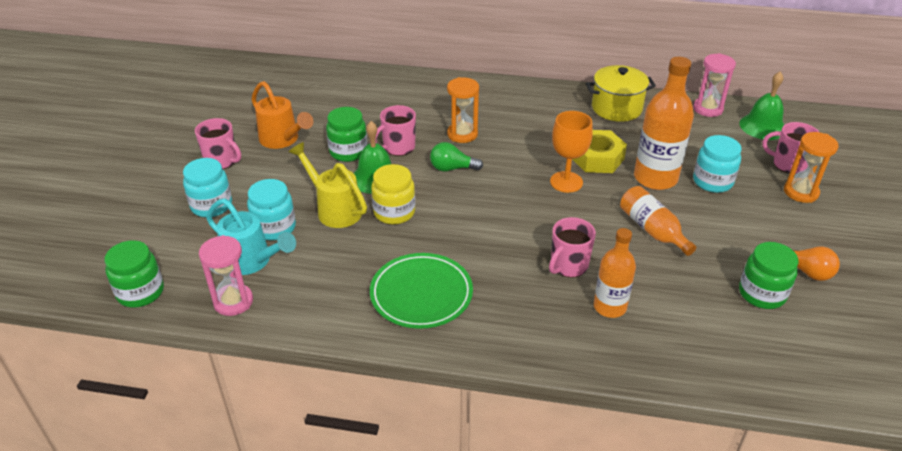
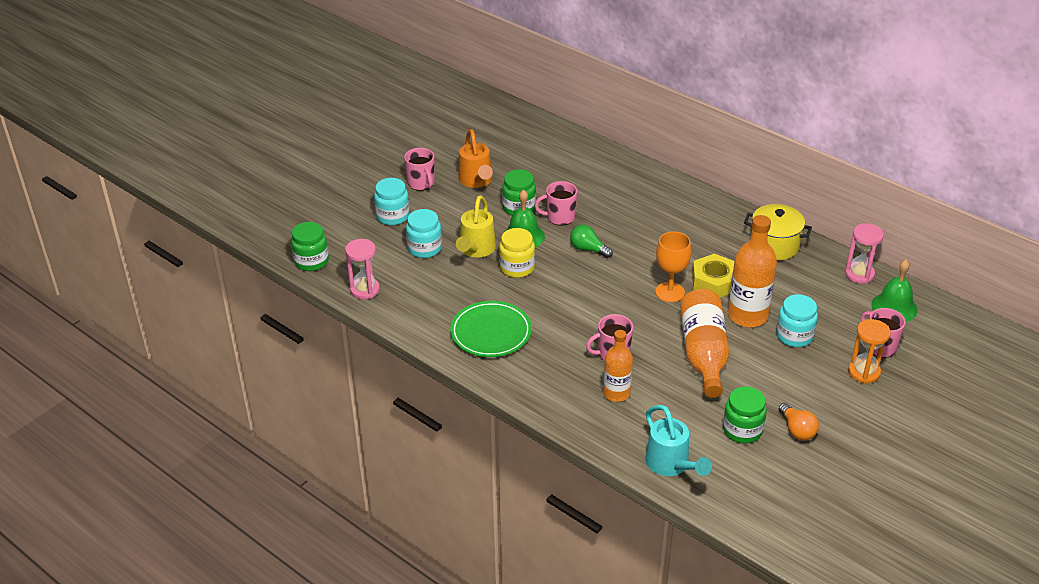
camera: 30 degrees right, 0 degrees up
(252, 262) = (394, 267): turquoise watering can -> turquoise watering can (671, 465)
(334, 209) = (476, 250): yellow watering can -> yellow watering can turned 150 degrees counterclockwise
(462, 134) = (620, 224): orange hourglass -> none
(652, 230) = (703, 354): orange bottle -> orange bottle, size x1.58

